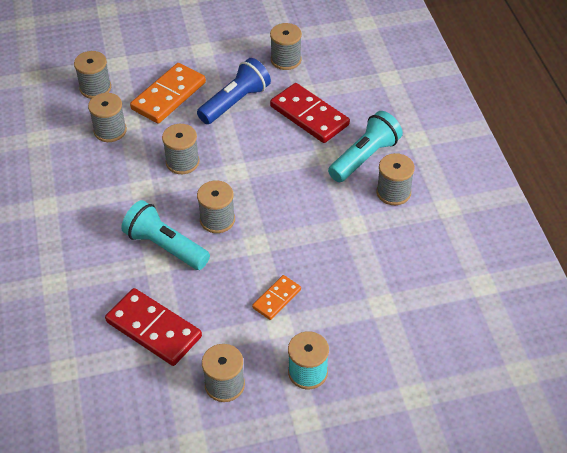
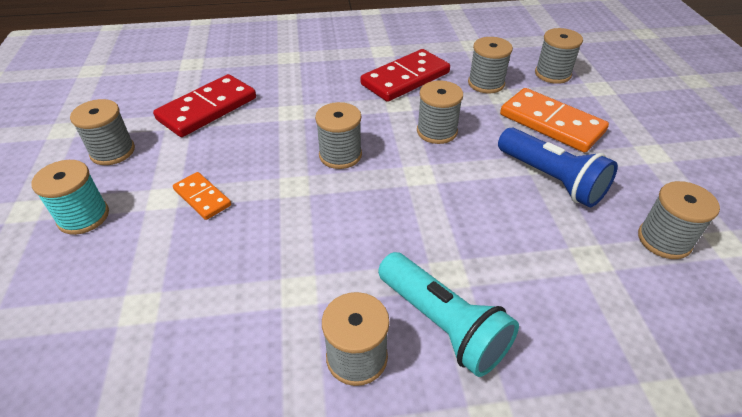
camera: 95 degrees right, 5 degrees down
(165, 246) = (311, 117): turquoise flashlight -> none
(309, 115) = (536, 258): red domino -> red domino (405, 79)

